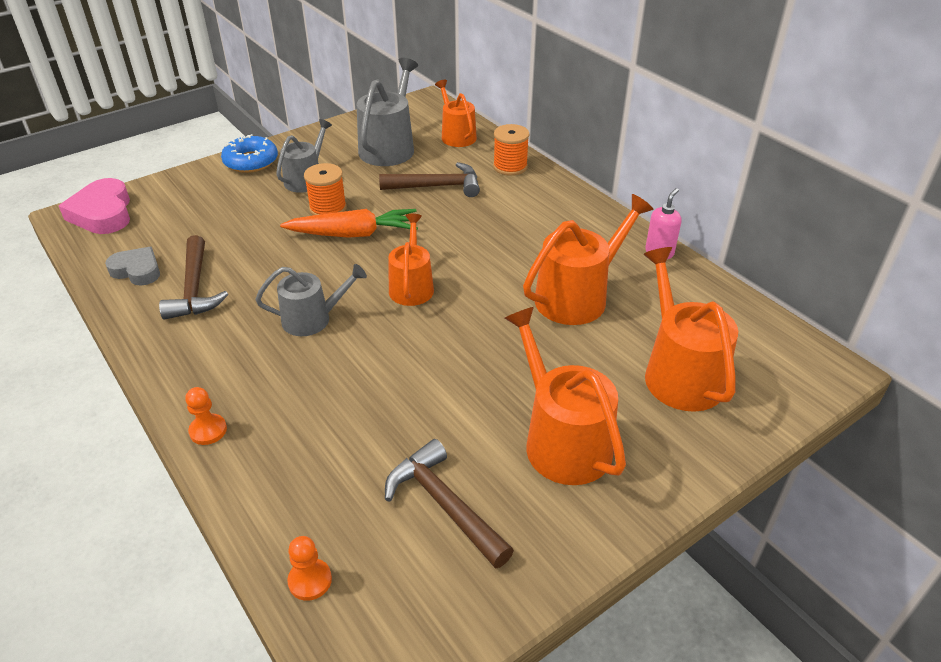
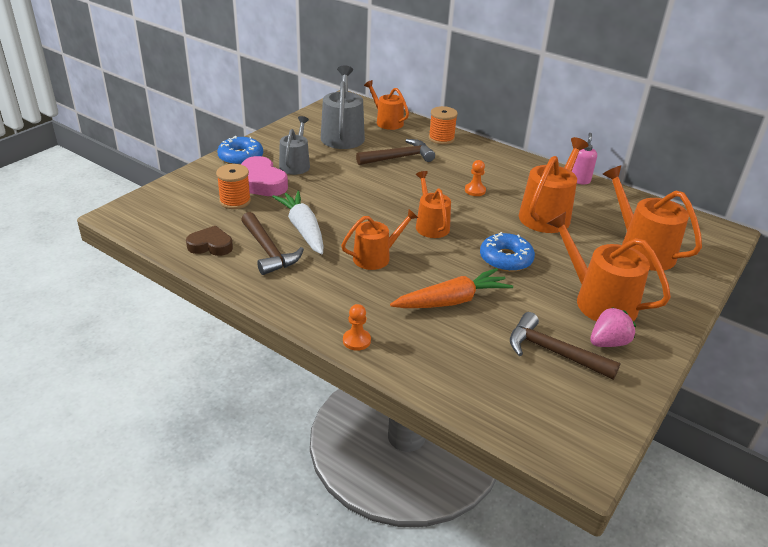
camera: 20 degrees left, 5 degrees down
(103, 213) = (146, 209): pink heart -> pink heart (260, 183)
(137, 270) = (211, 245): grey heart -> brown heart
(254, 266) = (303, 229): none -> white carrot
(310, 580) = (500, 414): orange pawn -> orange pawn (475, 190)
(312, 319) = (376, 257): grey watering can -> orange watering can
(328, 208) = (328, 182): orange spool -> orange spool (235, 201)
(354, 234) = (362, 197): orange carrot -> orange carrot (452, 301)
(476, 352) = (506, 259): none -> blue donut
(531, 508) = (608, 342): none -> pink strawberry

